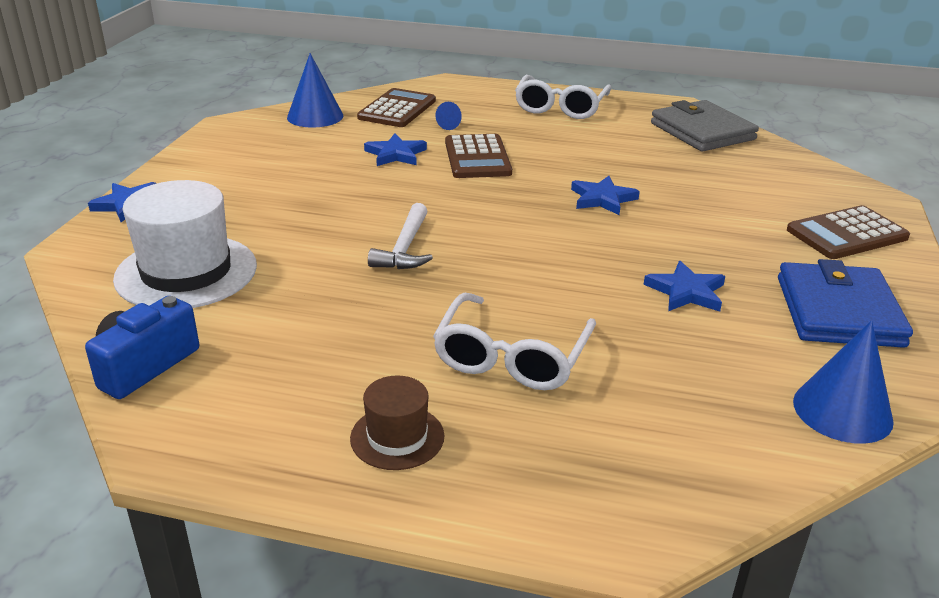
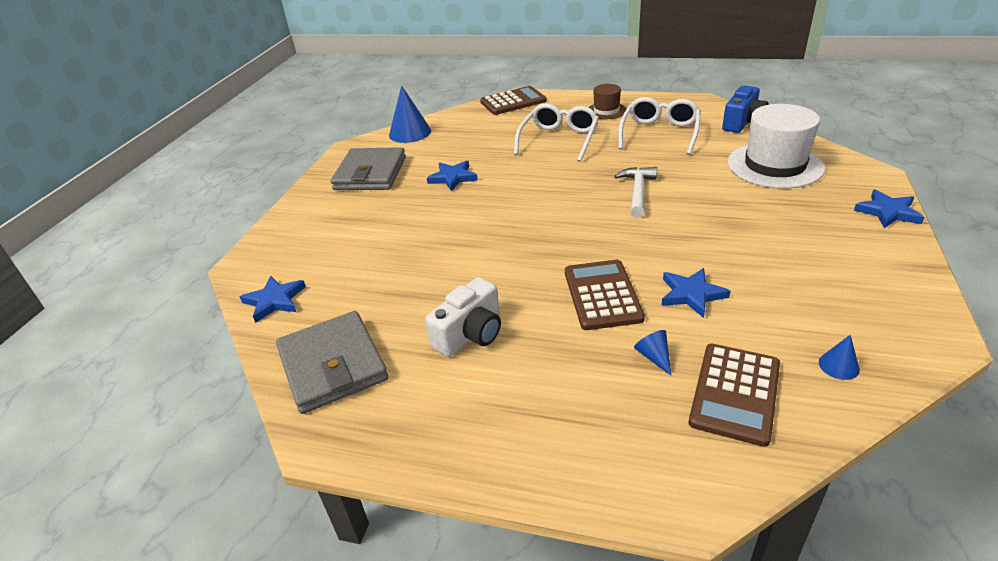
camera: 175 degrees left, 5 degrees up
(315, 116) = (838, 365): blue cone -> blue cone, size x0.49
(561, 107) = (499, 417): white glasses -> white glasses (659, 133)
(594, 141) = (470, 334): none -> white camera
(602, 199) = (484, 248): blue star -> blue star (275, 300)
(838, 311) = (370, 173): blue wallet -> grey wallet
(847, 234) = (310, 227): brown calculator -> brown calculator (513, 101)

